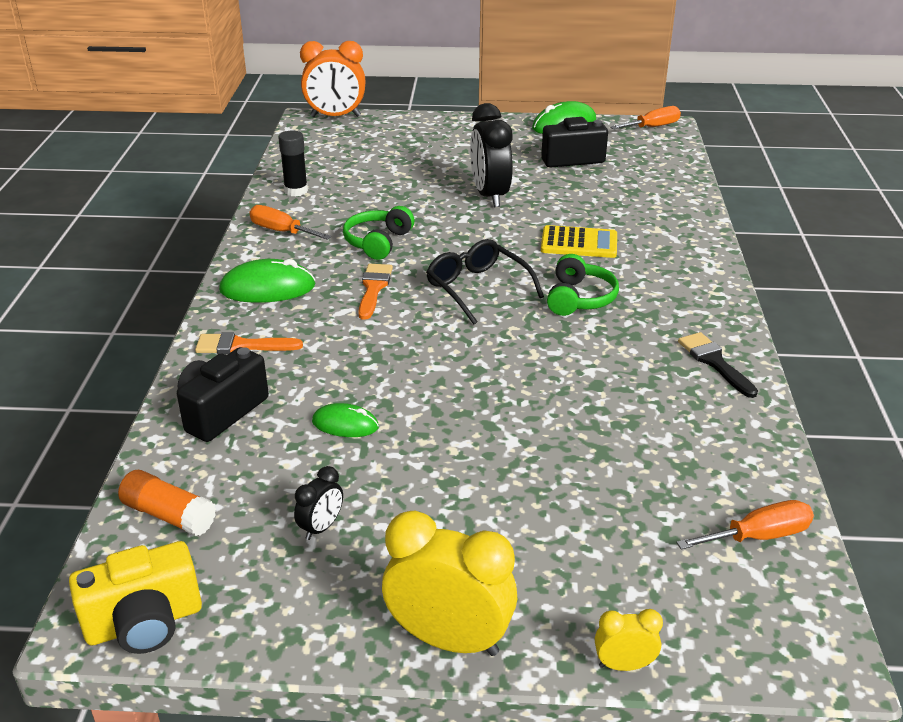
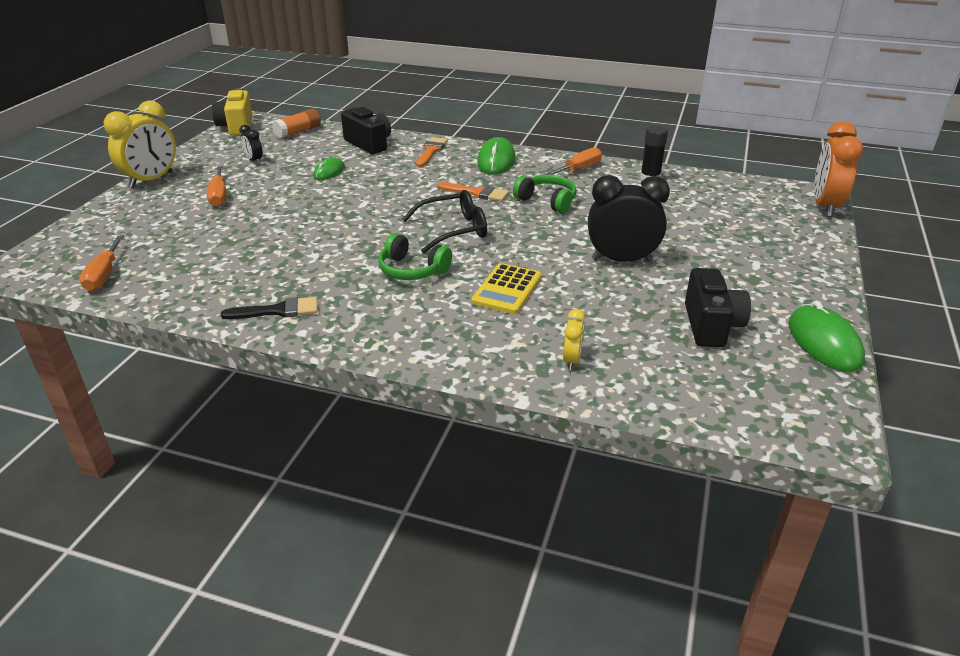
camera: 105 degrees right, 0 degrees up
(624, 665) = (84, 216): yellow clock -> yellow clock (572, 360)
(652, 127) = (827, 420): orange screwdriver -> orange screwdriver (219, 196)

